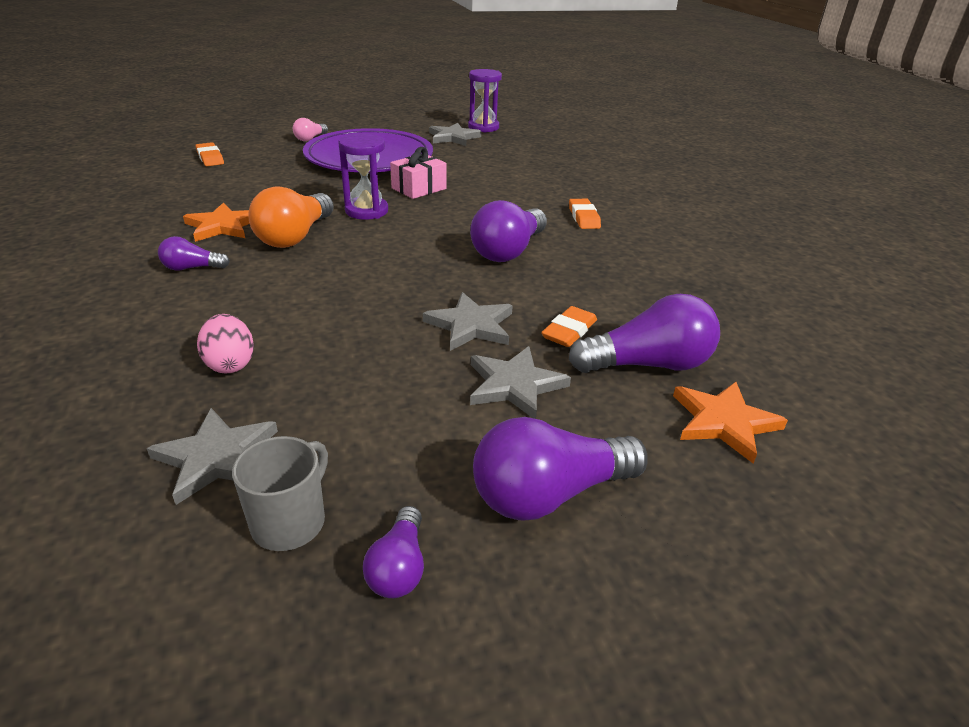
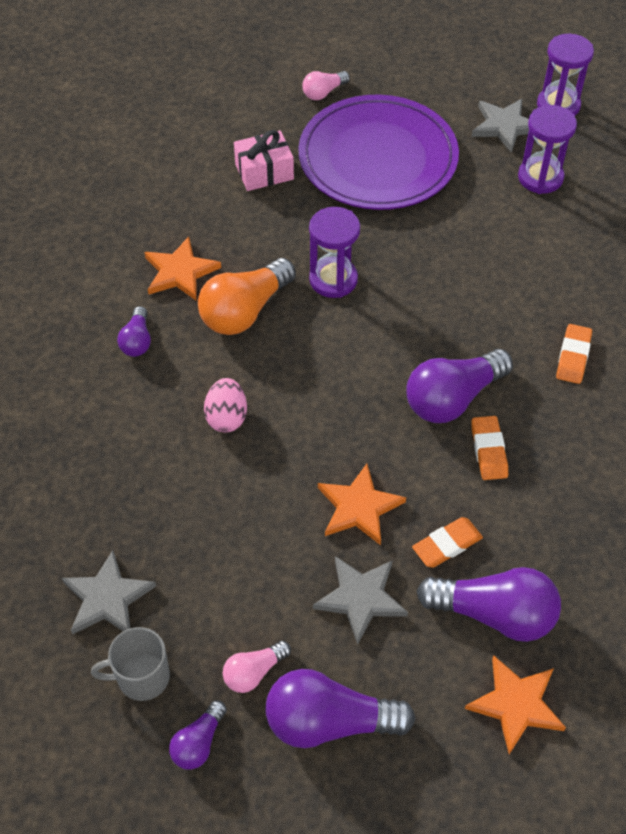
camera: 25 degrees right, 20 degrees up
(192, 268) = (137, 341): purple light bulb -> purple light bulb turned 105 degrees counterclockwise
(210, 158) = (198, 119): orange eraser -> orange eraser (488, 450)
(230, 364) = (140, 493): pink egg -> pink egg (227, 417)
(290, 521) = (141, 677): grey mug -> grey mug turned 150 degrees counterclockwise
(419, 188) = (409, 245): pink gift -> pink gift (264, 172)
(434, 475) = (254, 672): none -> pink light bulb
(470, 325) = (359, 507): grey star -> orange star
(494, 152) = (540, 177): none -> purple hourglass

